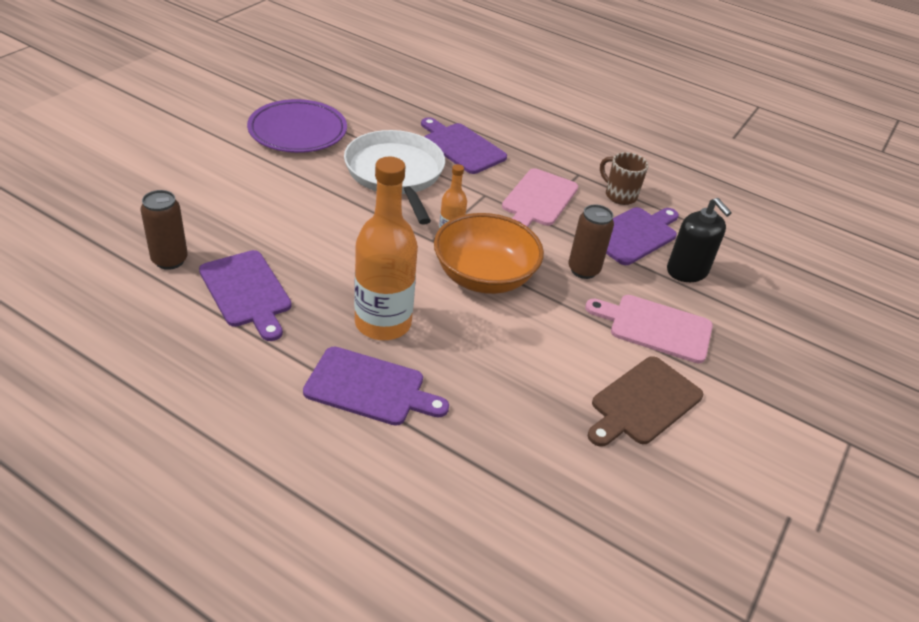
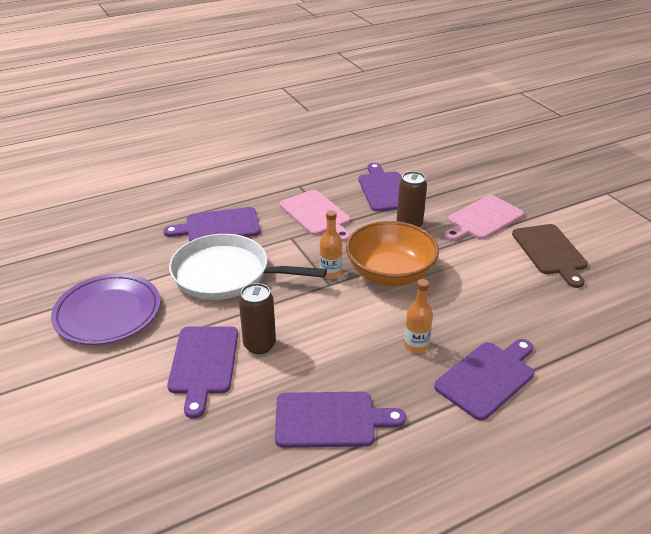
camera: 55 degrees left, 5 degrees down
(169, 260) = (248, 466): brown can -> brown can (259, 345)
(271, 199) = (203, 363): none -> purple cutting board
(383, 323) = (416, 346): orange bottle -> orange bottle, size x0.49
(619, 195) = (337, 178): brown mug -> none
(687, 271) = (434, 184): black soap dispenser -> none

